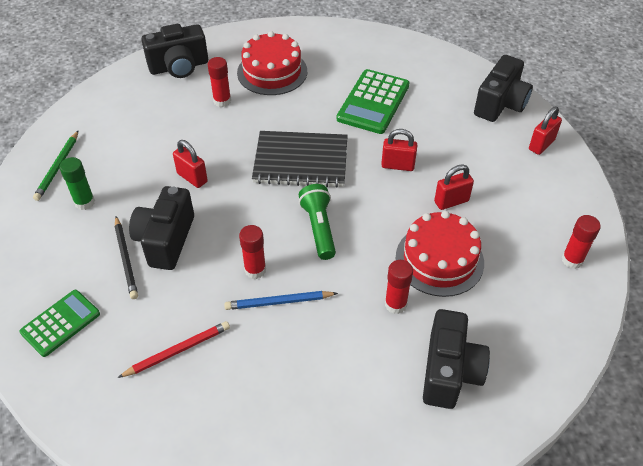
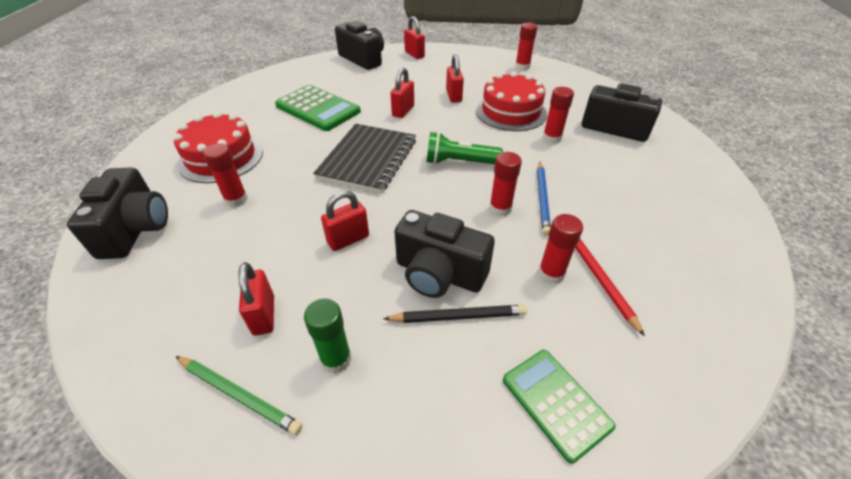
camera: 75 degrees left, 5 degrees down
(114, 157) = (264, 315): none -> red padlock
(178, 314) = (551, 273): none -> red glue stick

